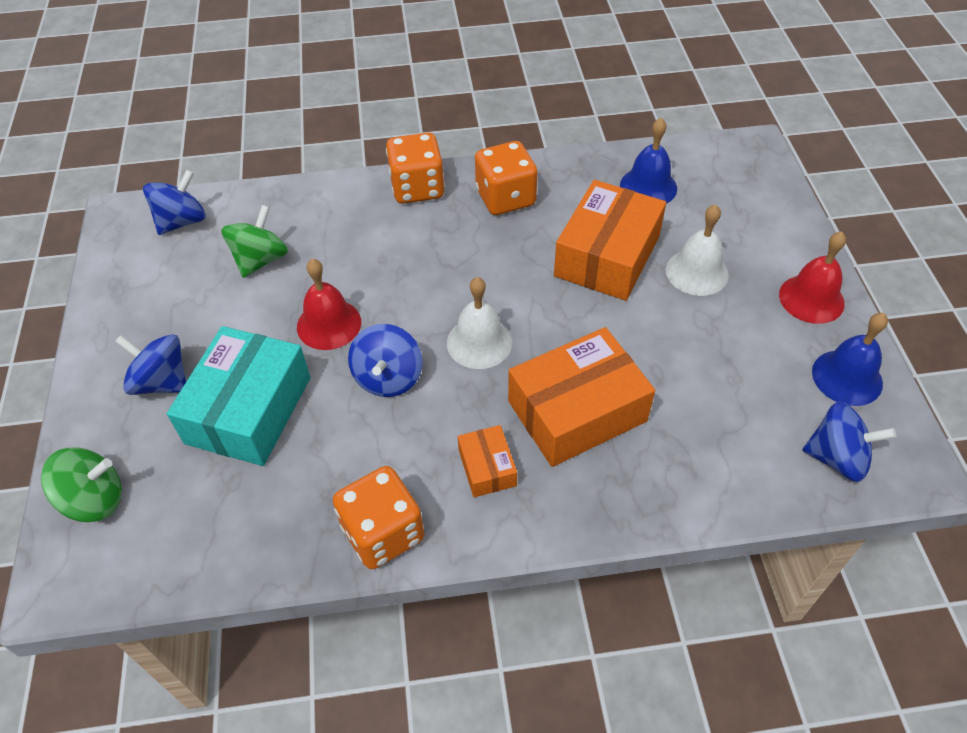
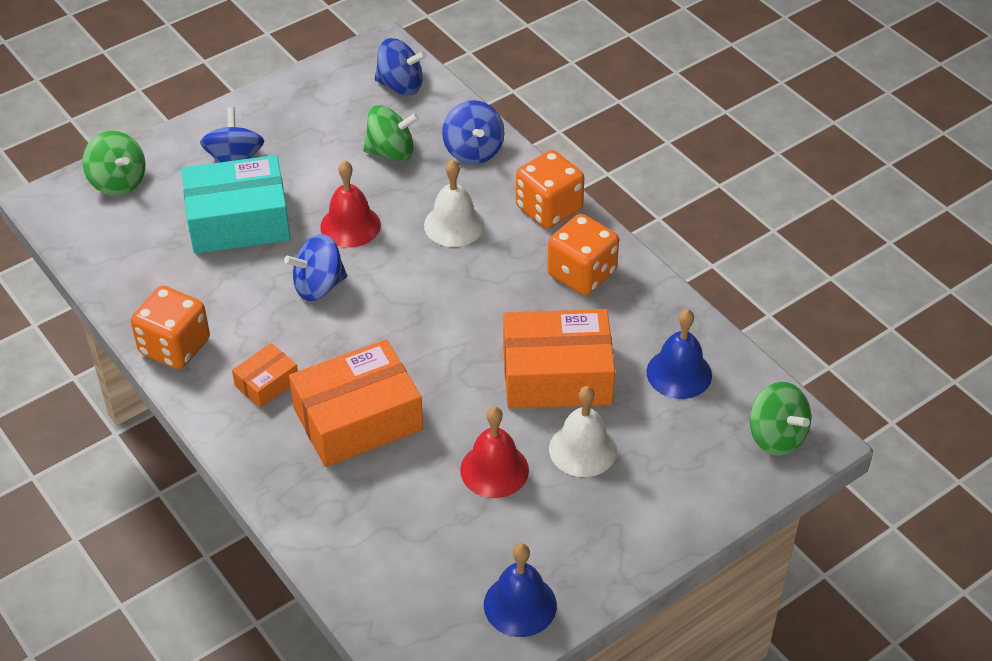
camera: 60 degrees right, 5 degrees down
(479, 342) = (392, 327): white bell -> white bell (454, 225)
(577, 411) = (358, 419): orange box -> orange box turned 60 degrees counterclockwise
(740, 163) = (776, 436): none -> green spinning top
(811, 299) = (608, 551): red bell -> red bell (494, 470)
(837, 458) = (416, 619): blue spinning top -> blue spinning top (473, 151)

